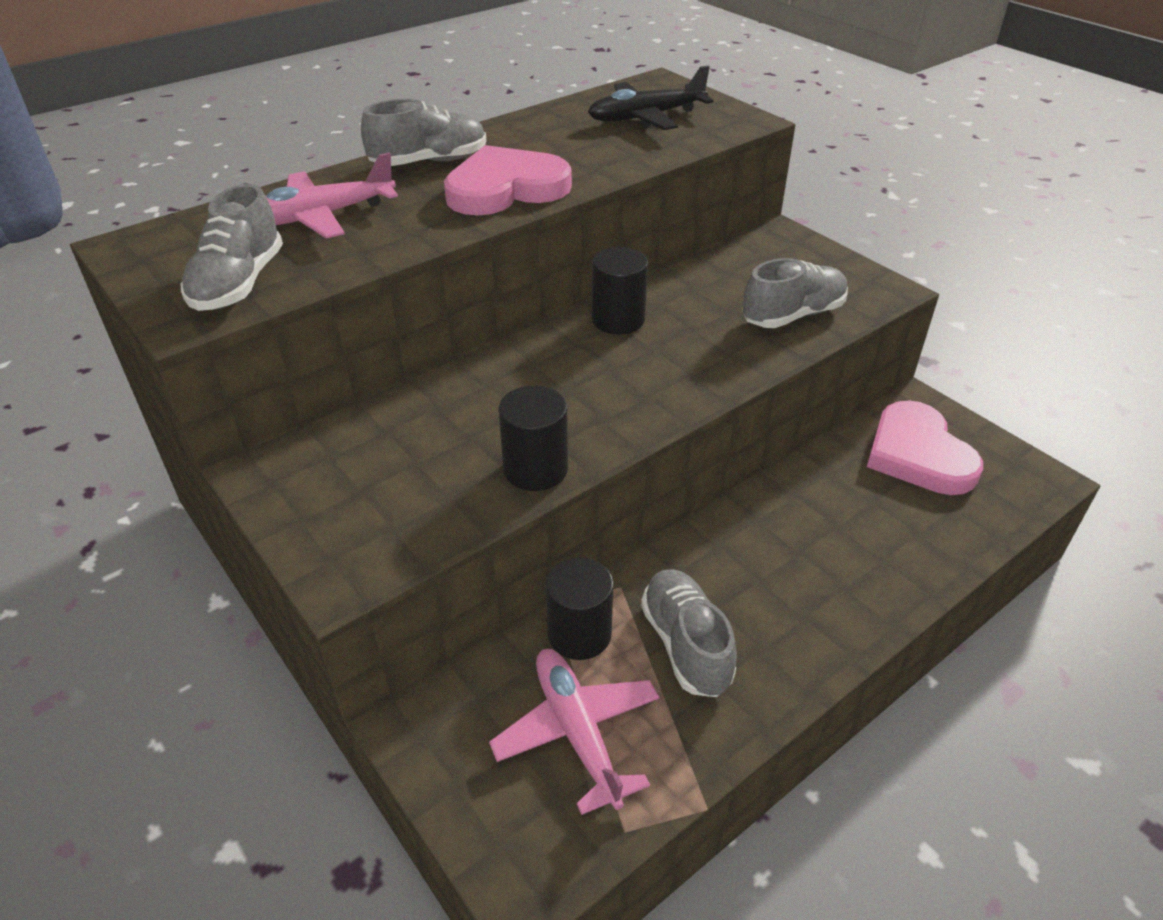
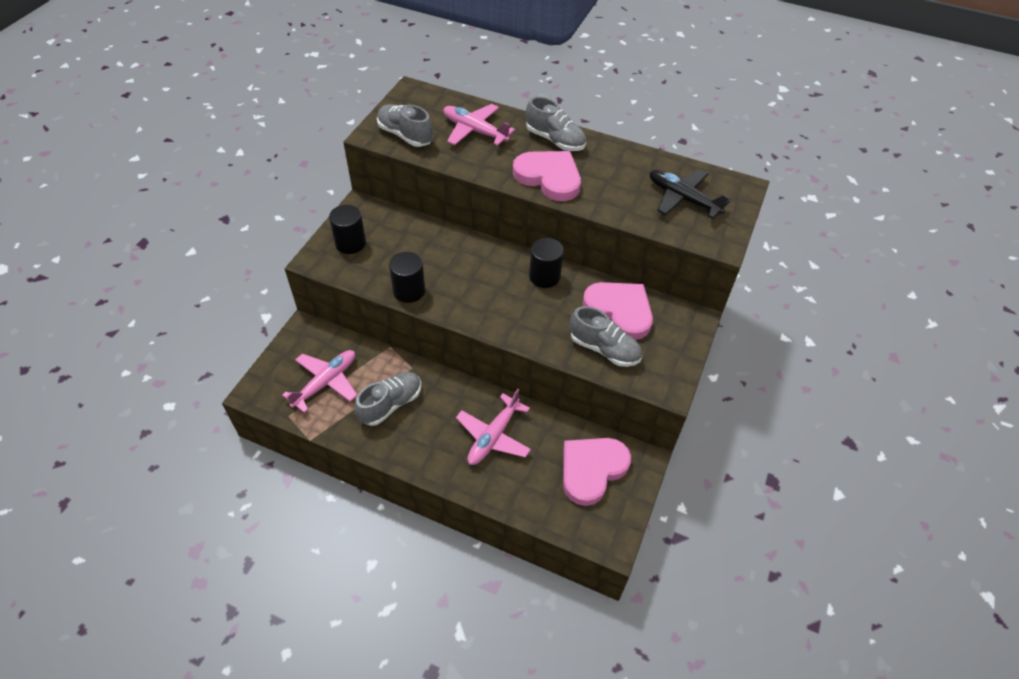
camera: 60 degrees right, 10 degrees up
(239, 284) = (405, 135): grey shoe -> grey shoe turned 60 degrees clockwise
(579, 634) = (376, 363): black cylinder -> black cylinder (350, 243)
(731, 281) = (619, 311): none -> pink heart
(817, 534) = (493, 436): none -> pink plane

